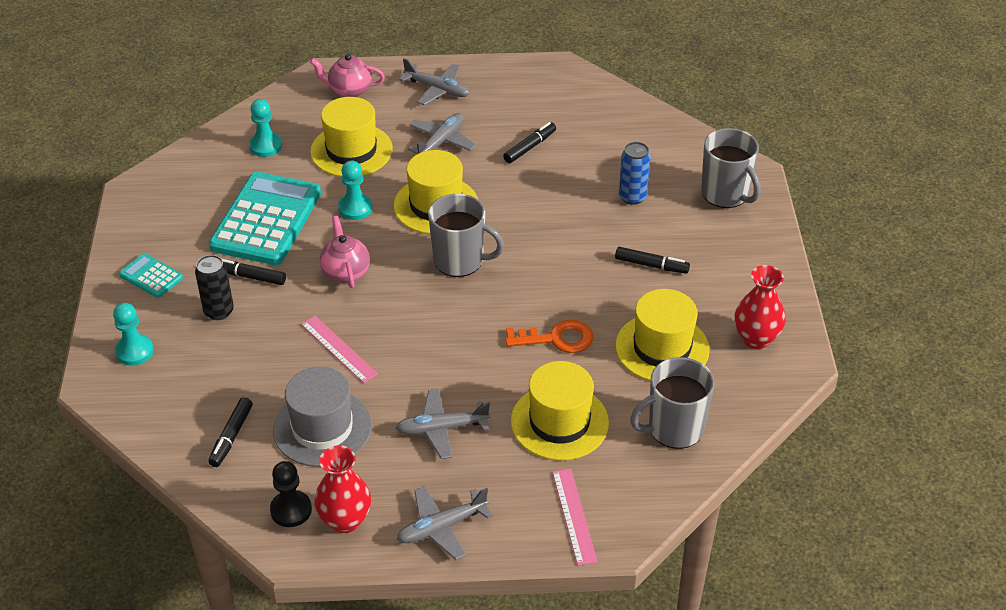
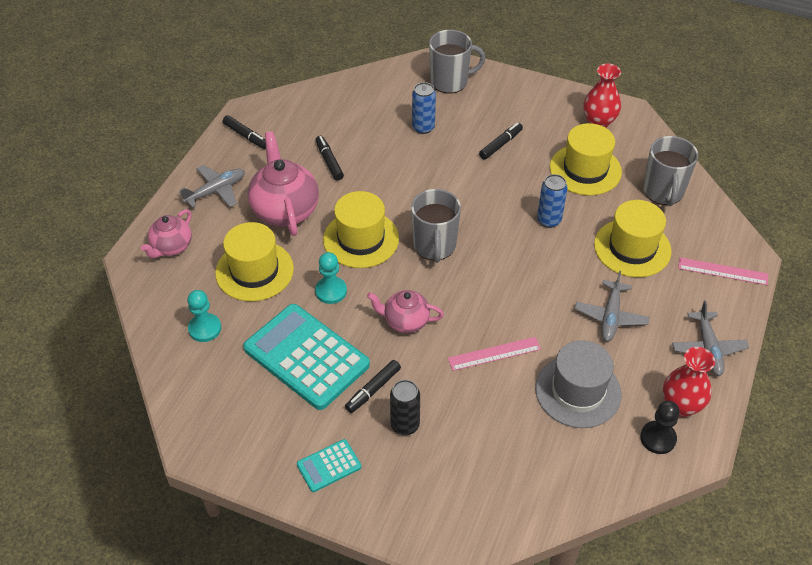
camera: 65 degrees left, 5 degrees up
(134, 351) = (422, 505): turquoise pawn -> none
(231, 436) = (560, 457): black marker -> black marker (246, 136)
(441, 141) = (285, 210): grey plane -> pink teapot
(460, 260) = (434, 246): grey mug -> grey mug turned 135 degrees clockwise
(557, 339) = (549, 220): orange key -> blue can

